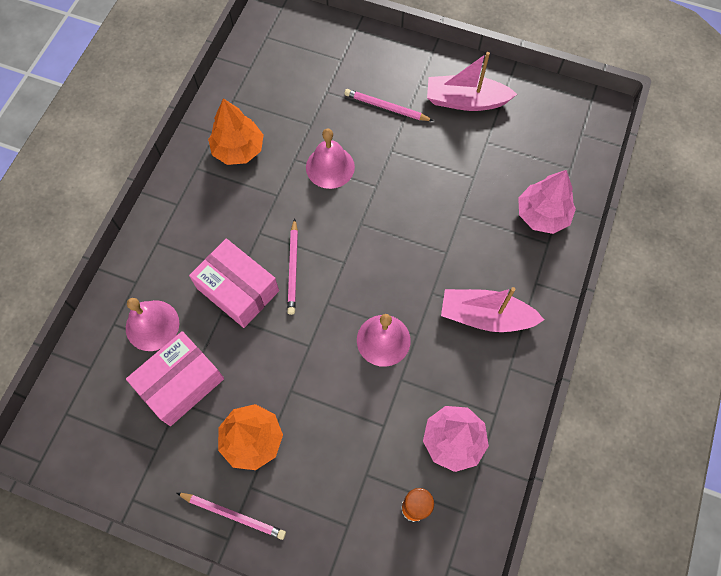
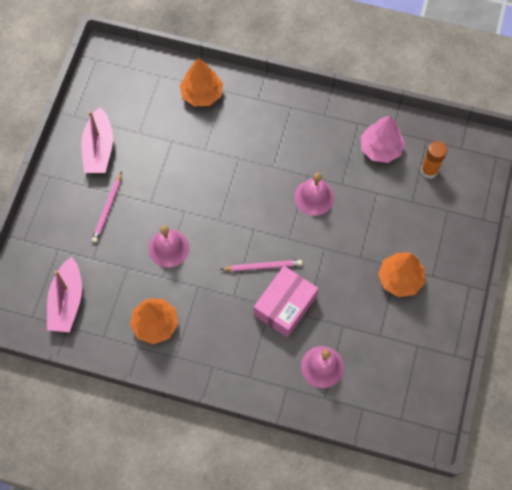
camera: 95 degrees left, 0 degrees up
(181, 383) = (365, 336): pink box -> none
(233, 515) = (453, 284): pink pencil -> none
(485, 316) = (288, 130): pink boat -> pink boat (67, 301)
(542, 215) = (202, 94): pink tree -> orange tree

